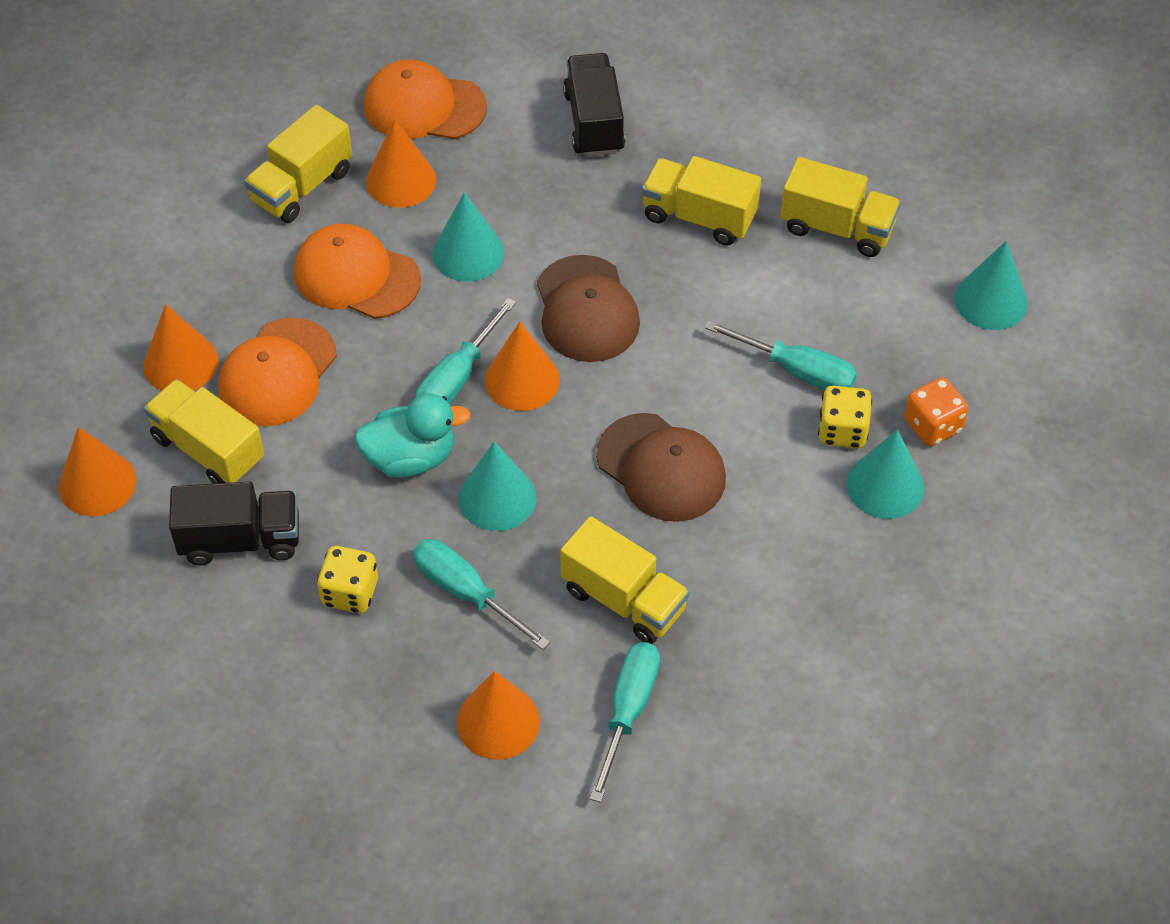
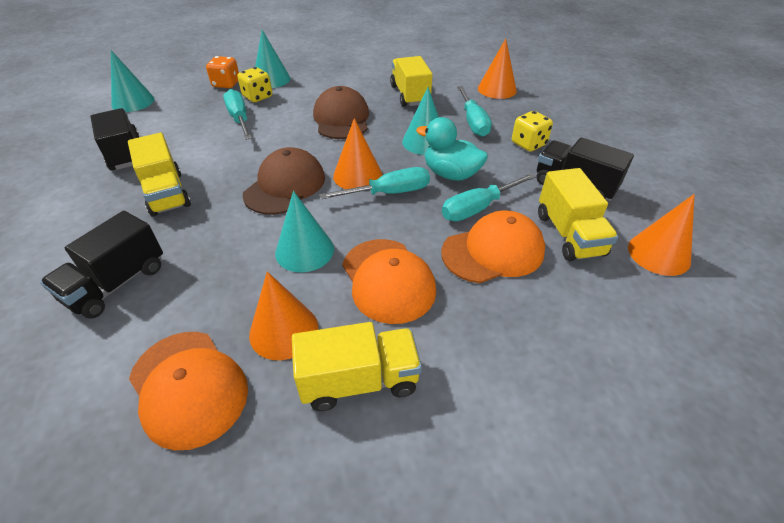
camera: 140 degrees left, 10 degrees down
(180, 363) = (560, 295): orange cone -> none
(628, 712) = (444, 74): turquoise screwdriver -> turquoise screwdriver (478, 208)
(837, 227) = (125, 153): yellow truck -> black truck

